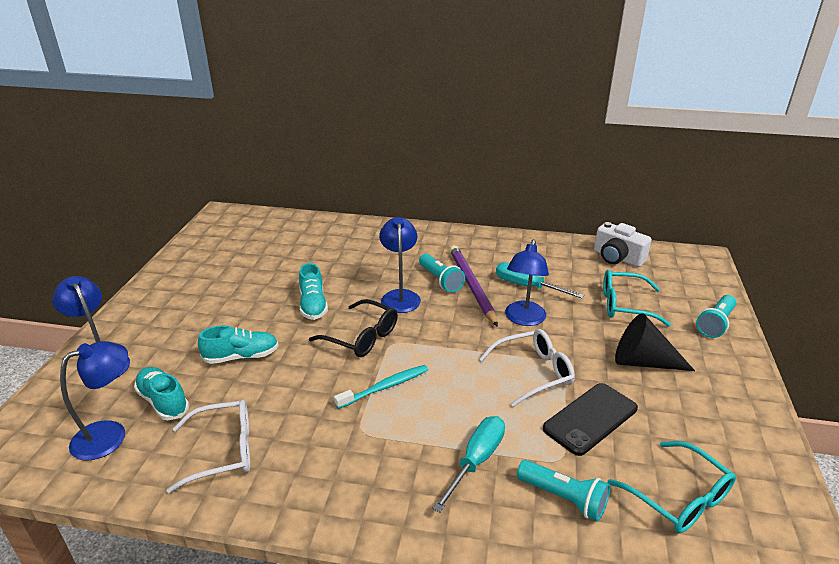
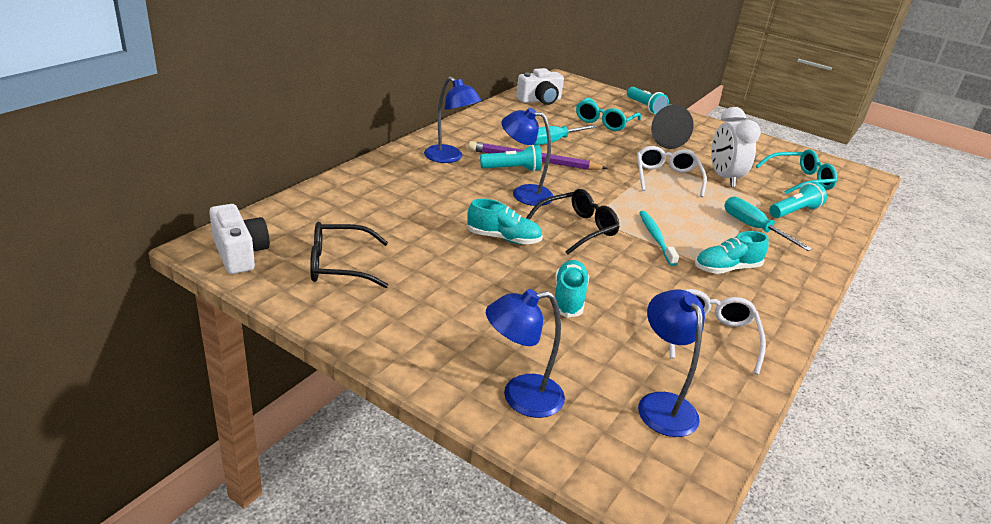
camera: 70 degrees left, 0 degrees up
(163, 401) = (621, 360): turquoise shoe -> turquoise shoe (726, 268)
(221, 223) = (240, 253): none -> white camera
(228, 255) = (339, 265): none -> black glasses
(523, 319) = (598, 158): blue lamp -> blue lamp (449, 158)
(590, 418) = (724, 178): black phone -> white clock

